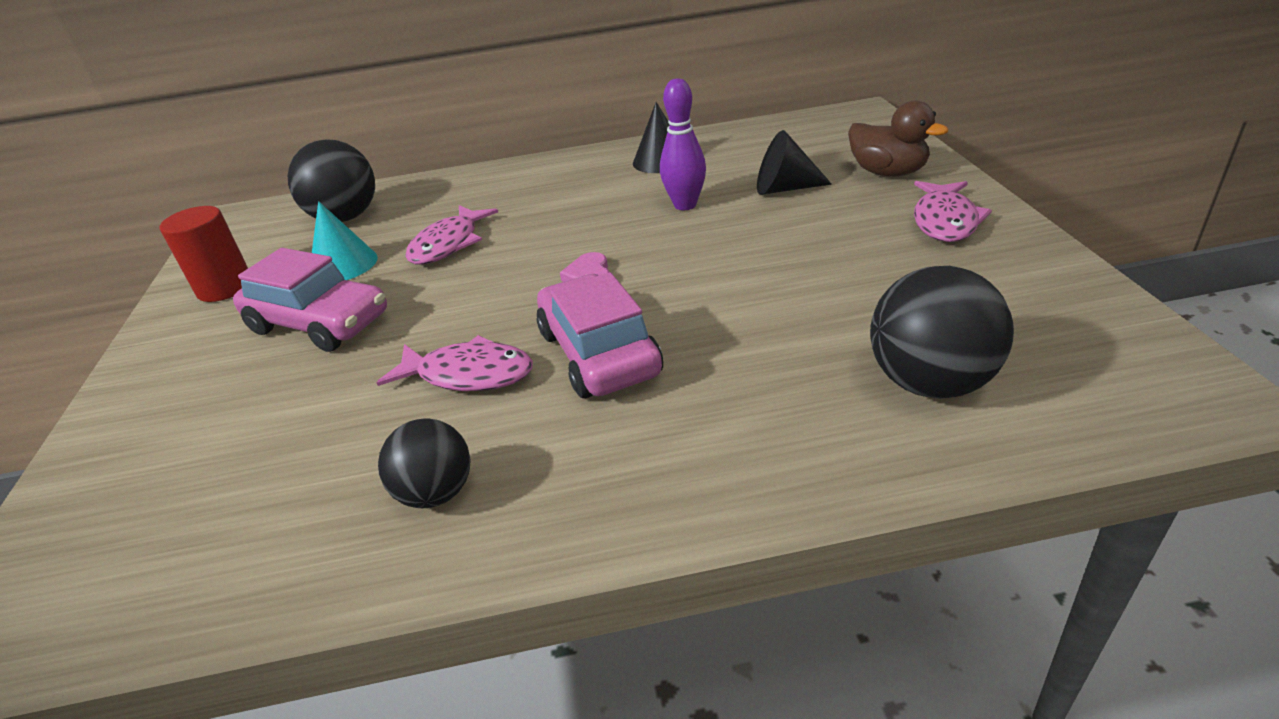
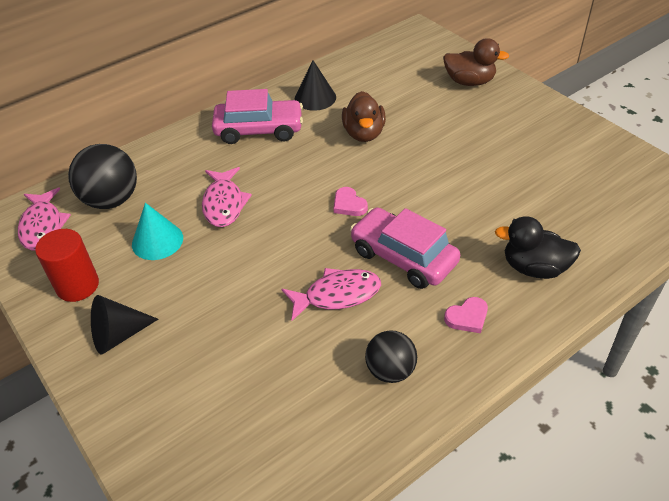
camera: 30 degrees left, 10 degrees up
(319, 323) = (192, 291): pink car -> pink car (259, 130)
(614, 459) = (467, 317): none -> pink heart
(685, 205) = (364, 133): purple bowling pin -> brown duck
(784, 188) = (416, 107): black cone -> black cone (118, 335)
(785, 422) = (534, 268): none -> black duck
(930, 383) = (584, 224): black ball -> none
(945, 221) = (525, 114): pink fish -> pink fish (43, 226)

